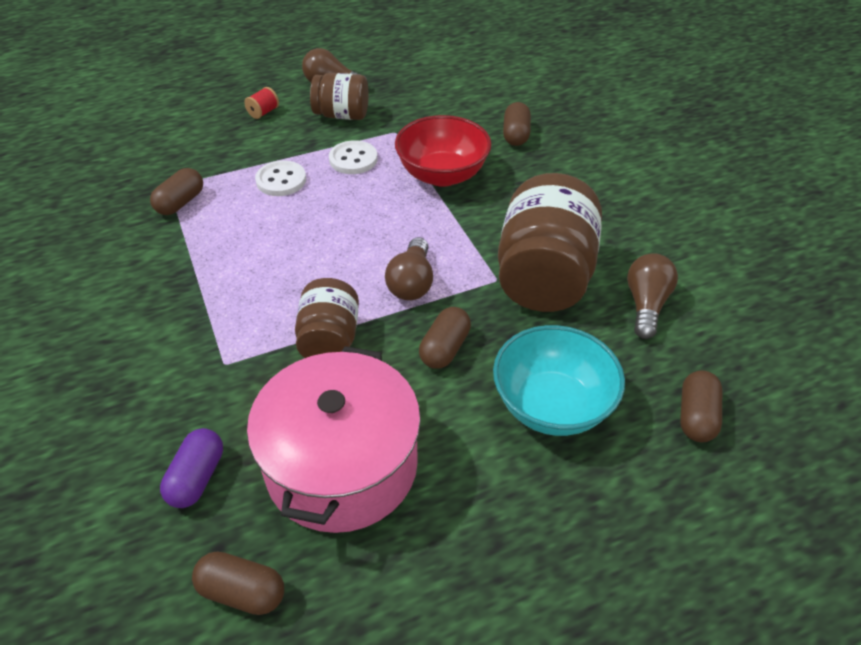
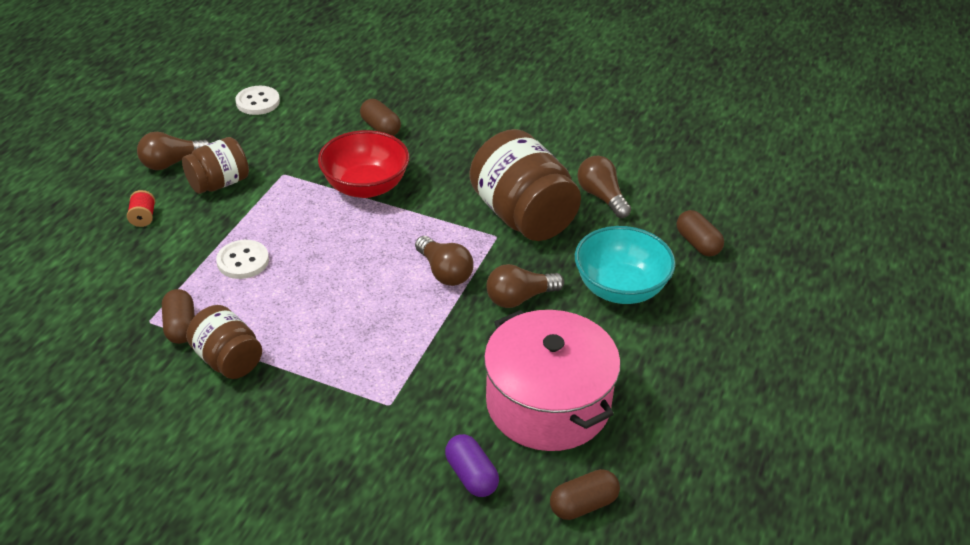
camera: 45 degrees left, 5 degrees down
(329, 339) = (439, 342): brown jar -> brown jar (228, 360)
(353, 159) = (280, 213): white button -> white button (258, 102)
(445, 348) = (520, 298): brown capsule -> brown light bulb

